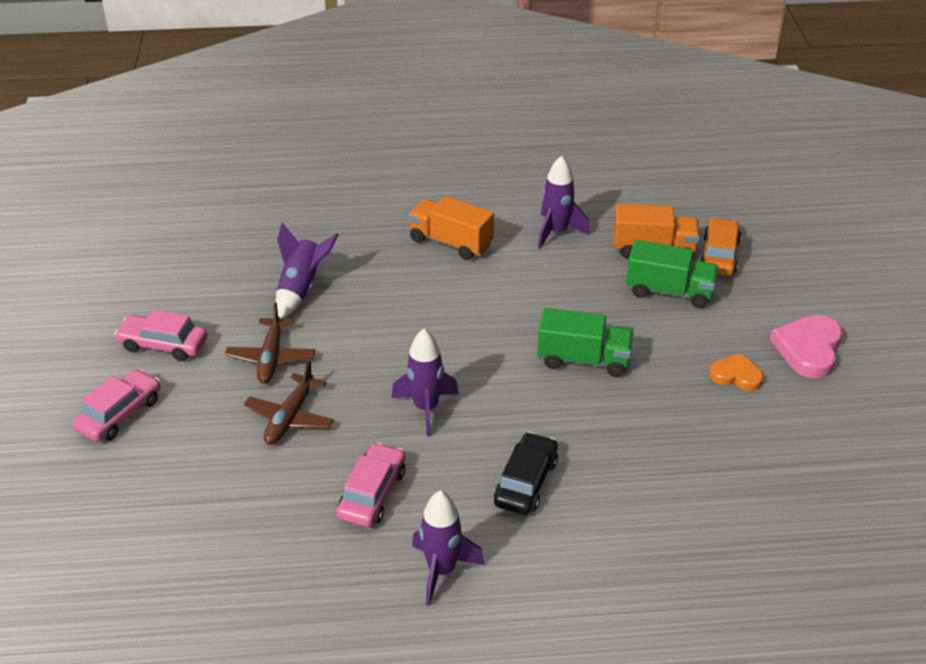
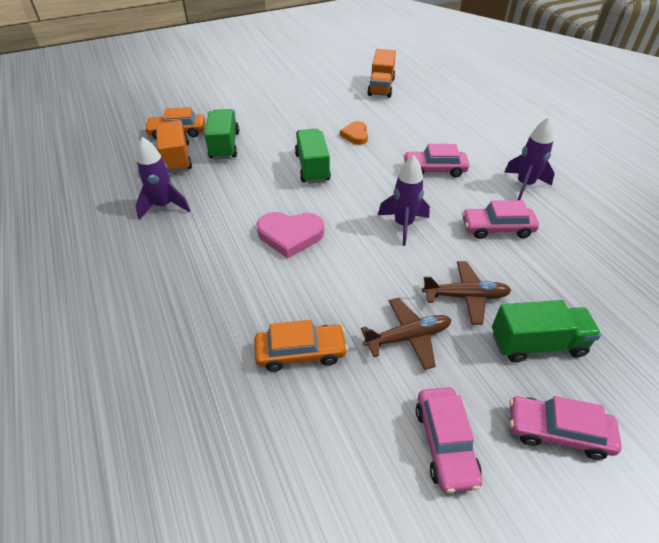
camera: 110 degrees left, 5 degrees up
(201, 445) = (537, 344): none -> green truck
(301, 288) = (300, 352): purple rocket -> orange car
(451, 242) = (193, 264): orange truck -> orange truck (381, 87)
(525, 482) = (434, 169): black car -> pink car
(736, 375) = (296, 115): orange heart -> orange heart (355, 135)
(808, 349) = (261, 96): pink heart -> pink heart (290, 235)

